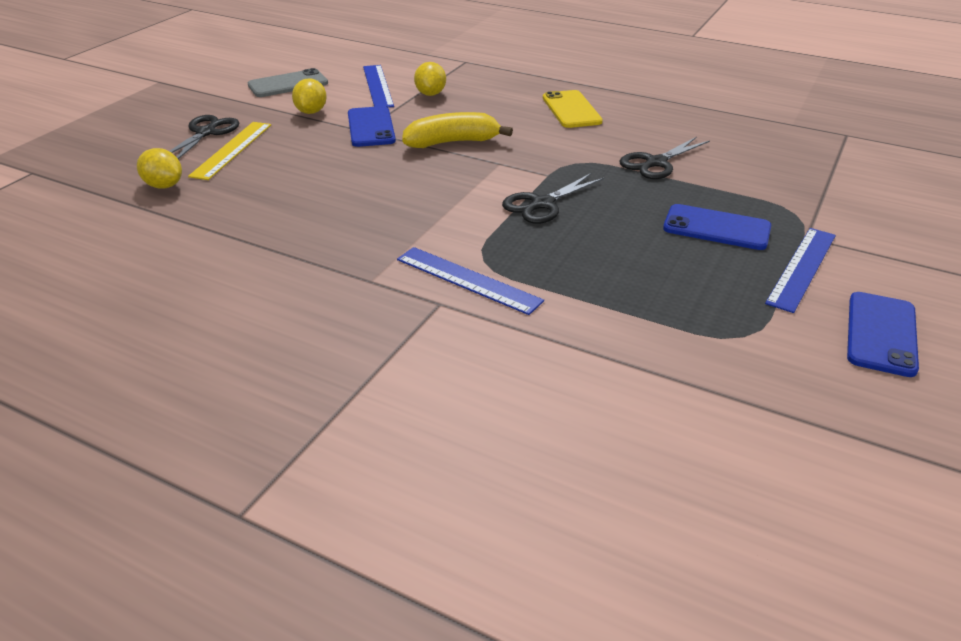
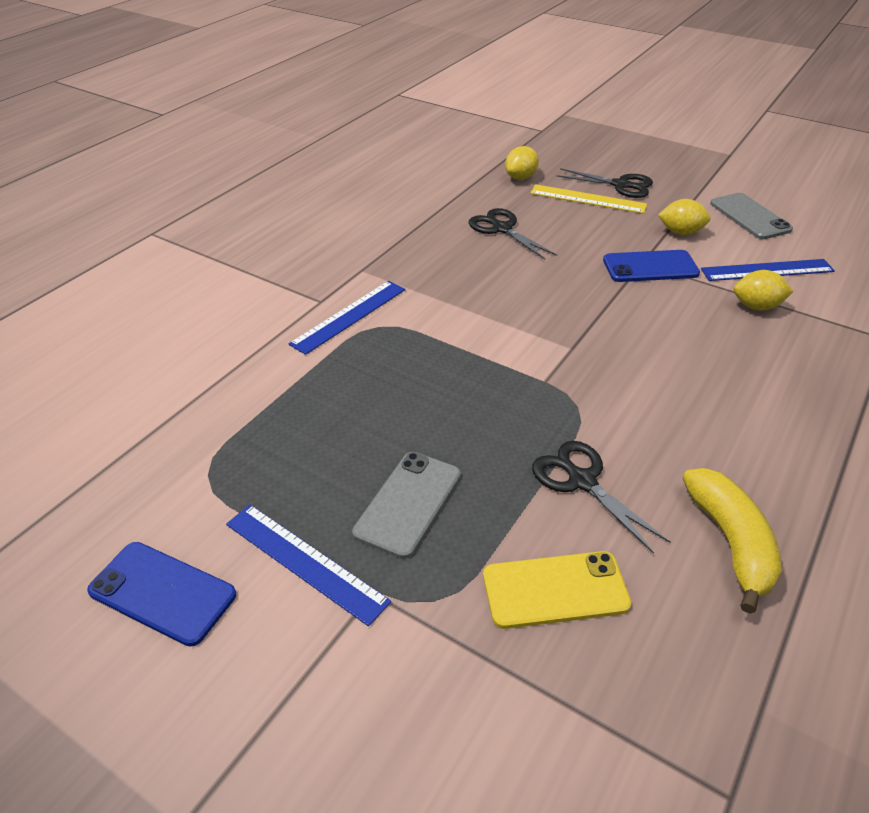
camera: 95 degrees right, 5 degrees up
(452, 142) = (621, 318): yellow banana -> yellow banana (730, 542)
(542, 204) = (477, 370): black scissors -> black scissors (502, 229)
(571, 110) = (743, 422): yellow phone -> yellow phone (555, 590)
(716, 228) = (408, 503): blue phone -> grey phone

